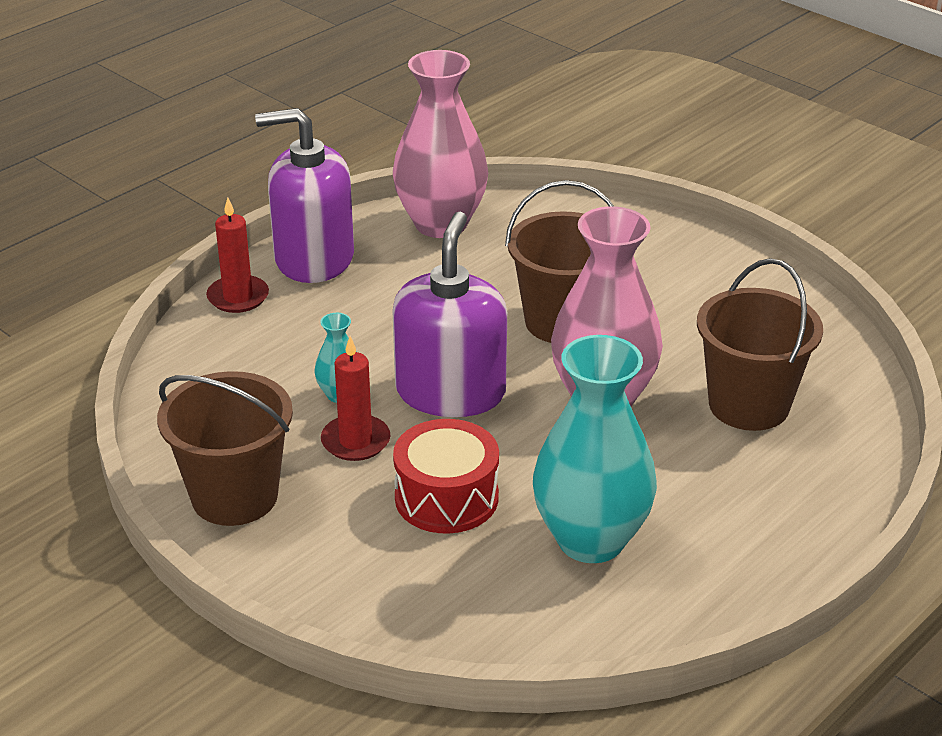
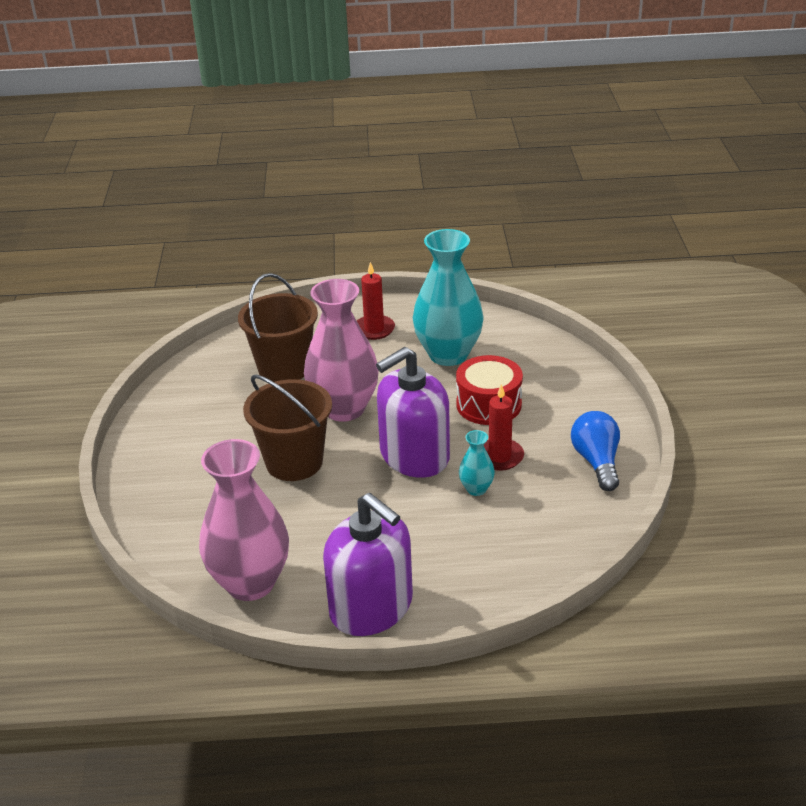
camera: 135 degrees left, 0 degrees up
(234, 496) = (597, 462): brown bucket -> blue light bulb
(238, 297) = (460, 603): red candle -> red candle (374, 329)

